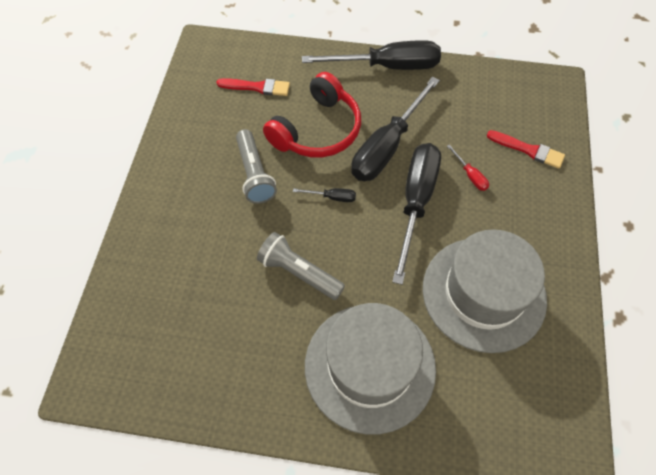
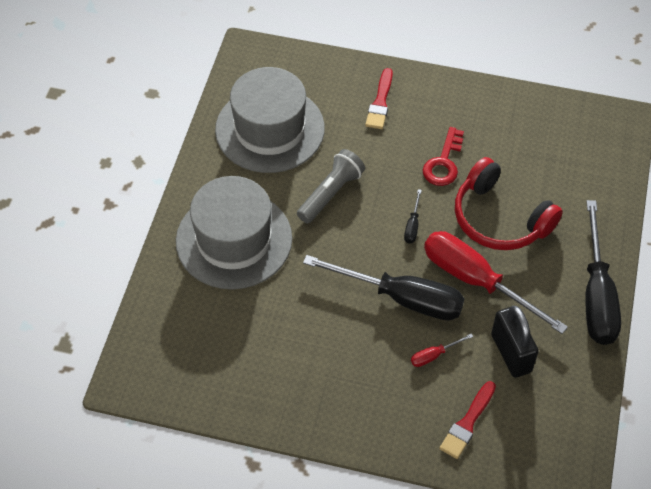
camera: 95 degrees right, 5 degrees down
(254, 174) = (443, 163): grey flashlight -> red key
(257, 87) = (560, 167): red brush -> red brush (380, 102)
(387, 146) = (476, 281): black screwdriver -> red screwdriver
(455, 121) = (511, 353): none -> black padlock
(483, 293) = (292, 342): grey hat -> grey hat (270, 129)

